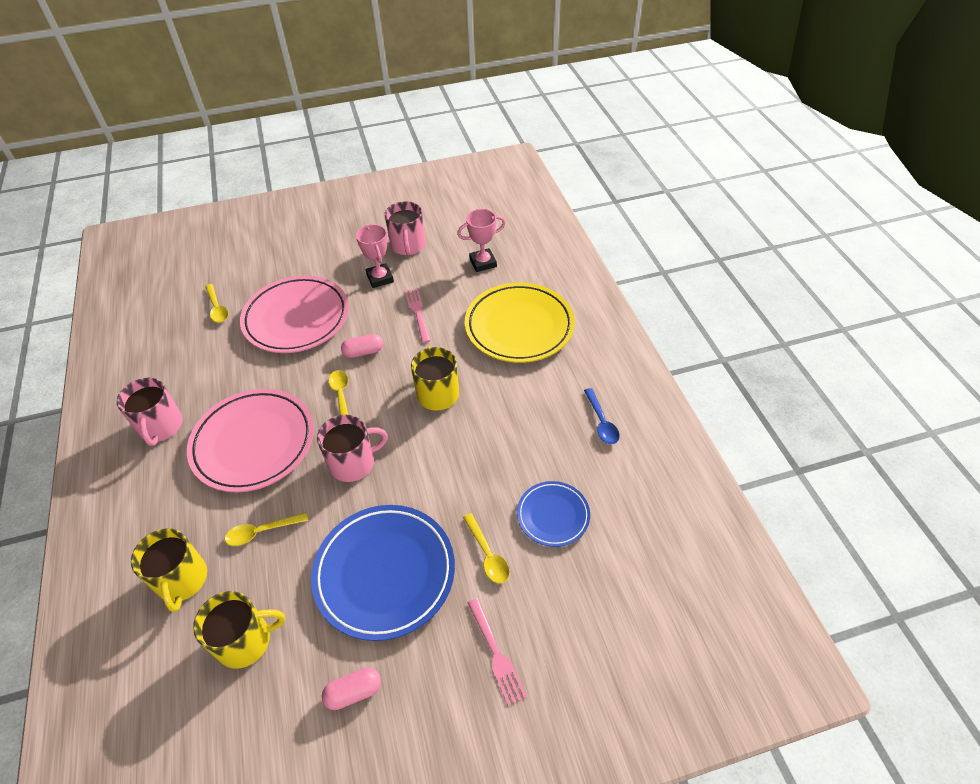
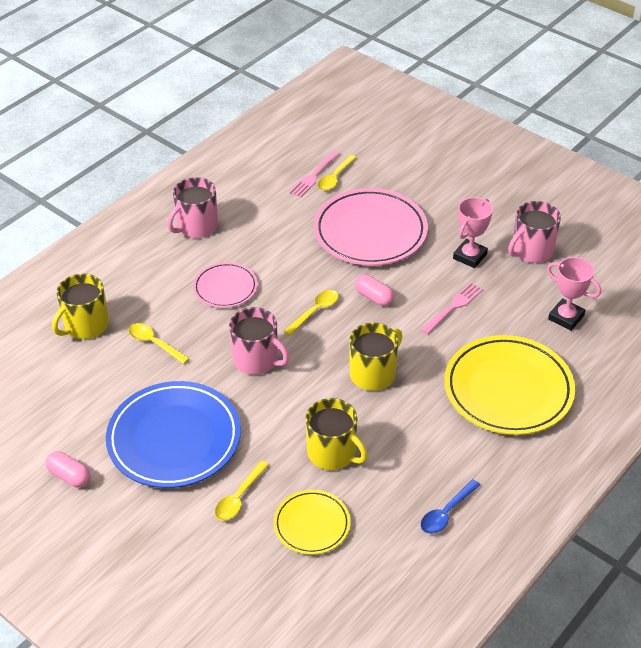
camera: 55 degrees right, 5 degrees down
(245, 641) = (66, 390): yellow mug -> yellow mug (333, 453)
(253, 443) = (225, 288): pink plate -> pink plate, size x0.54
(496, 654) = (156, 549): pink fork -> pink fork (314, 175)
(553, 515) = (312, 524): blue plate -> yellow plate

